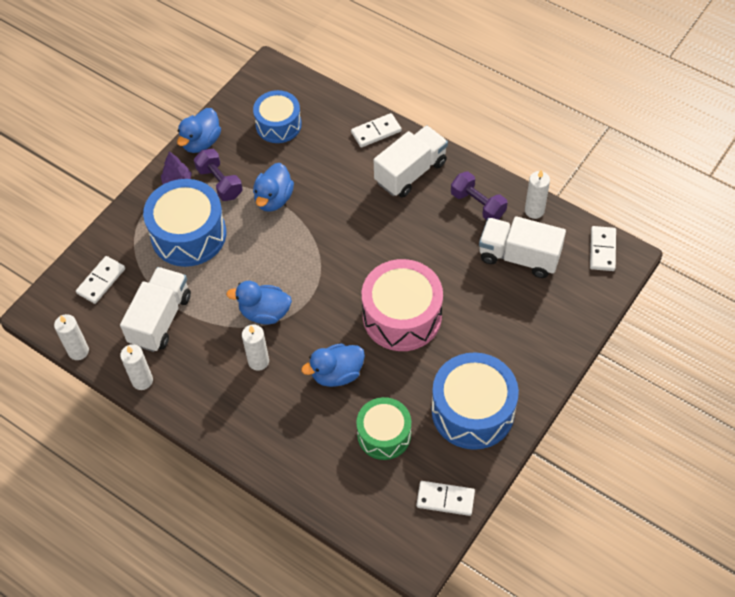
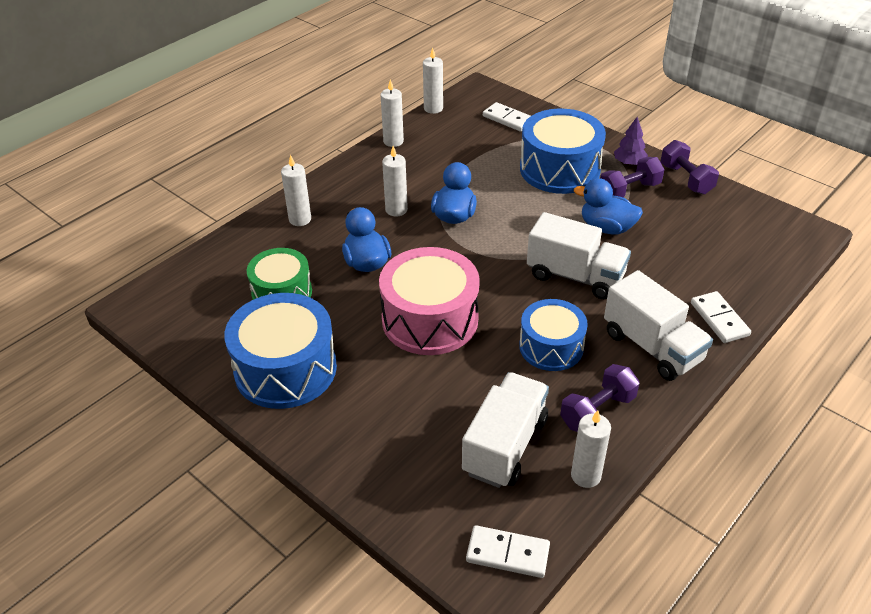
camera: 95 degrees right, 15 degrees down
(160, 319) = (459, 151): white truck -> white truck (575, 276)
(201, 142) = (686, 179): blue duck -> purple dumbbell
(278, 125) = (719, 236): blue drum -> blue drum (551, 347)
(279, 443) = (300, 219): none -> white candle
(445, 499) = (187, 334): white domino -> none

